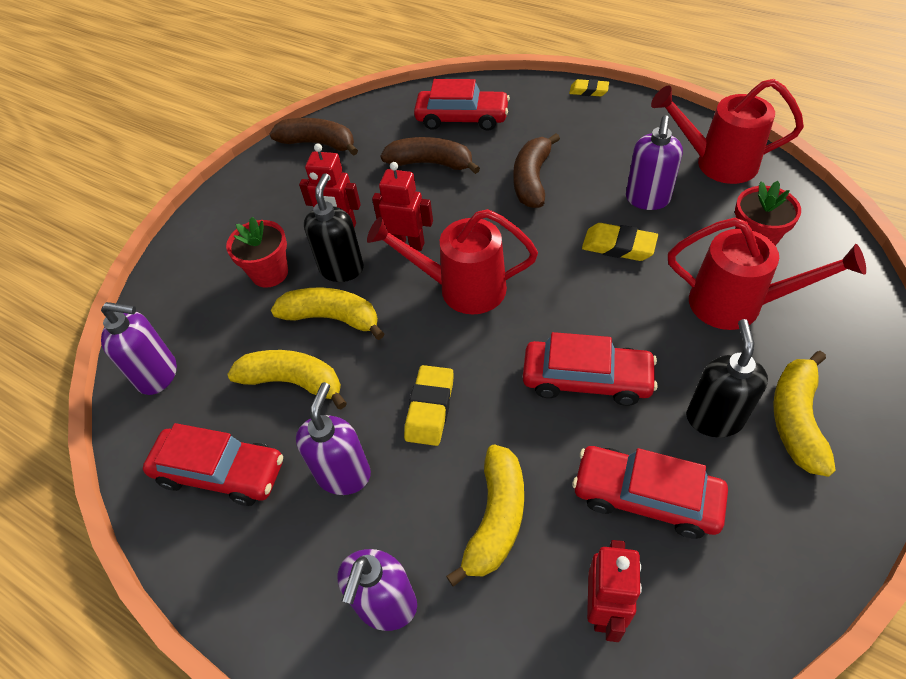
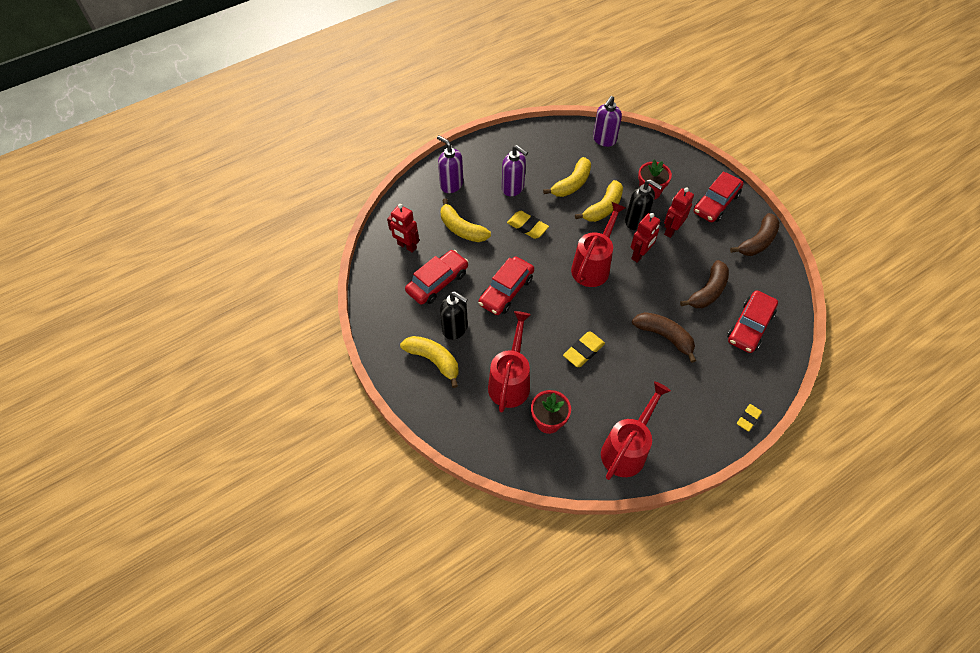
camera: 110 degrees right, 5 degrees up
(220, 472) = (539, 151): red car -> red car (715, 203)
(647, 199) = (613, 388): purple soap dispenser -> none
(737, 304) = (510, 381): red watering can -> red watering can turned 150 degrees clockwise

